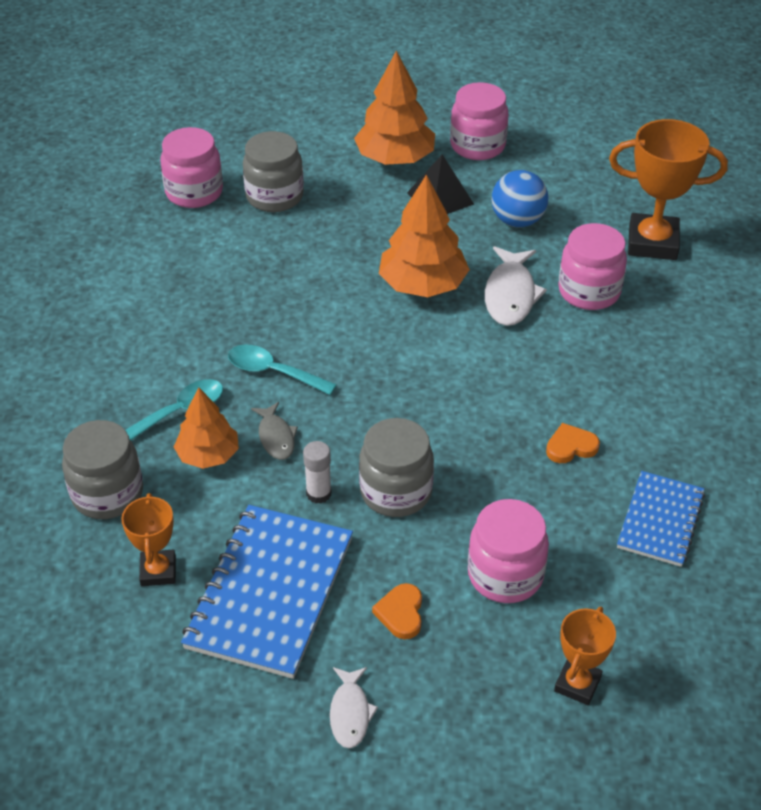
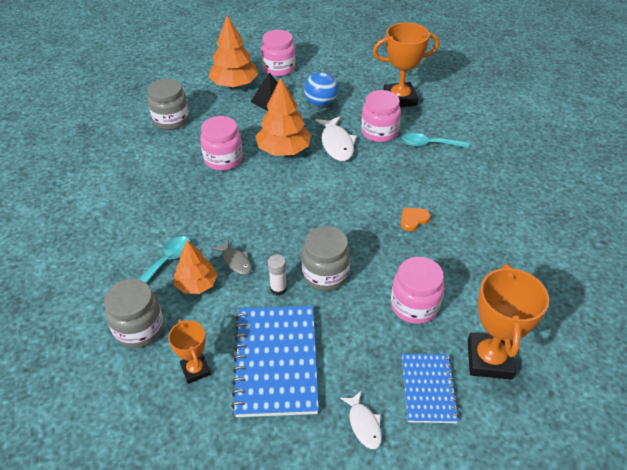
camera: 20 degrees left, 0 degrees up
(194, 192) = (119, 128): pink jar -> pink jar (223, 159)
(273, 372) = (216, 222): turquoise spoon -> turquoise spoon (429, 144)
(401, 613) = (364, 349): orange heart -> none
(577, 684) = (489, 359): orange trophy -> orange trophy, size x1.77
(660, 520) = (484, 248): blue notebook -> blue notebook (428, 389)

